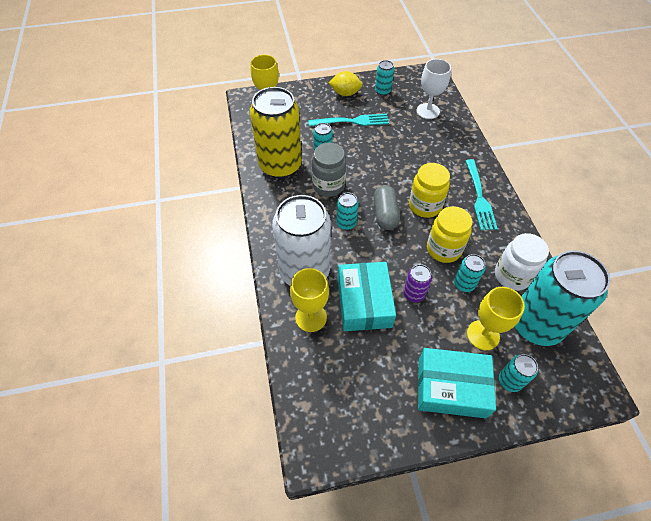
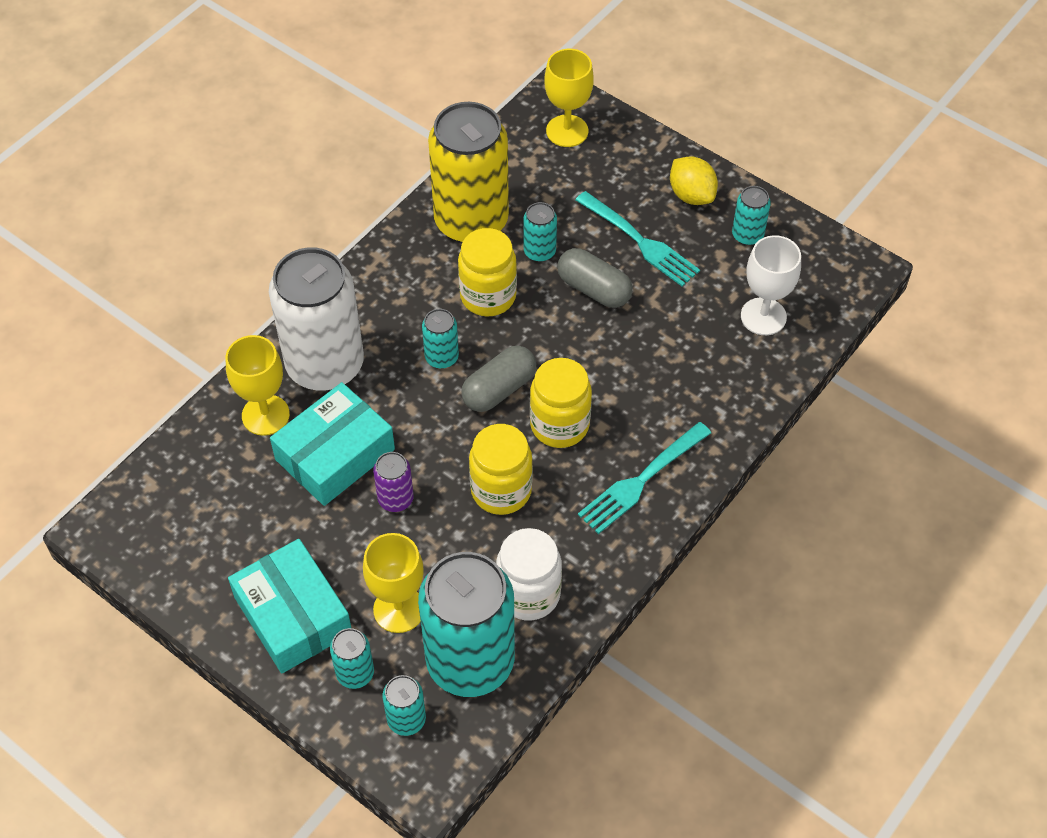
camera: 50 degrees right, 0 degrees up
(328, 185) = (488, 296): grey jar -> yellow jar
(362, 150) = (594, 289): none -> grey capsule
(464, 284) = (463, 545): turquoise can -> turquoise can (406, 719)

